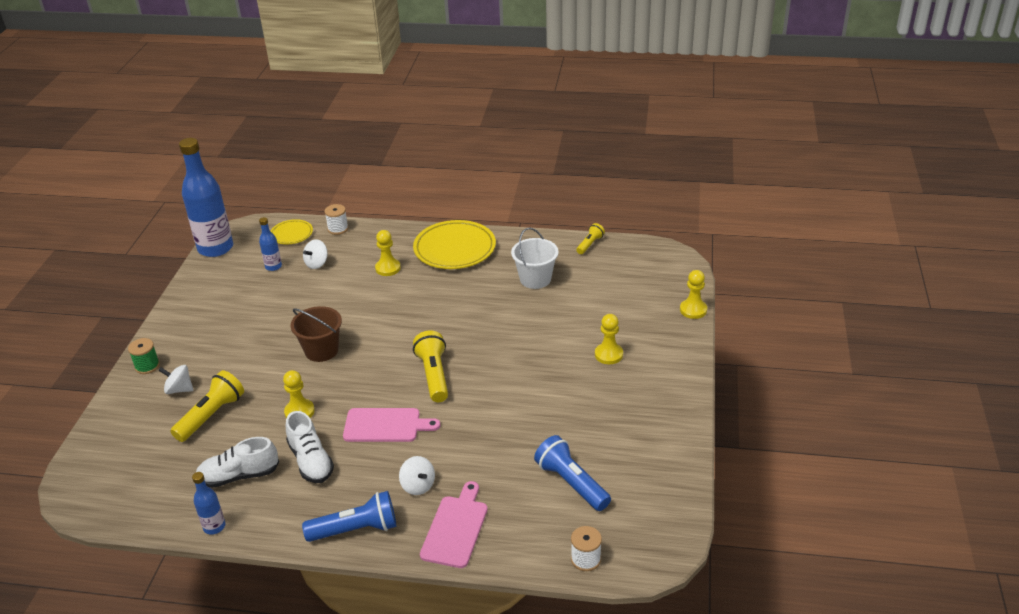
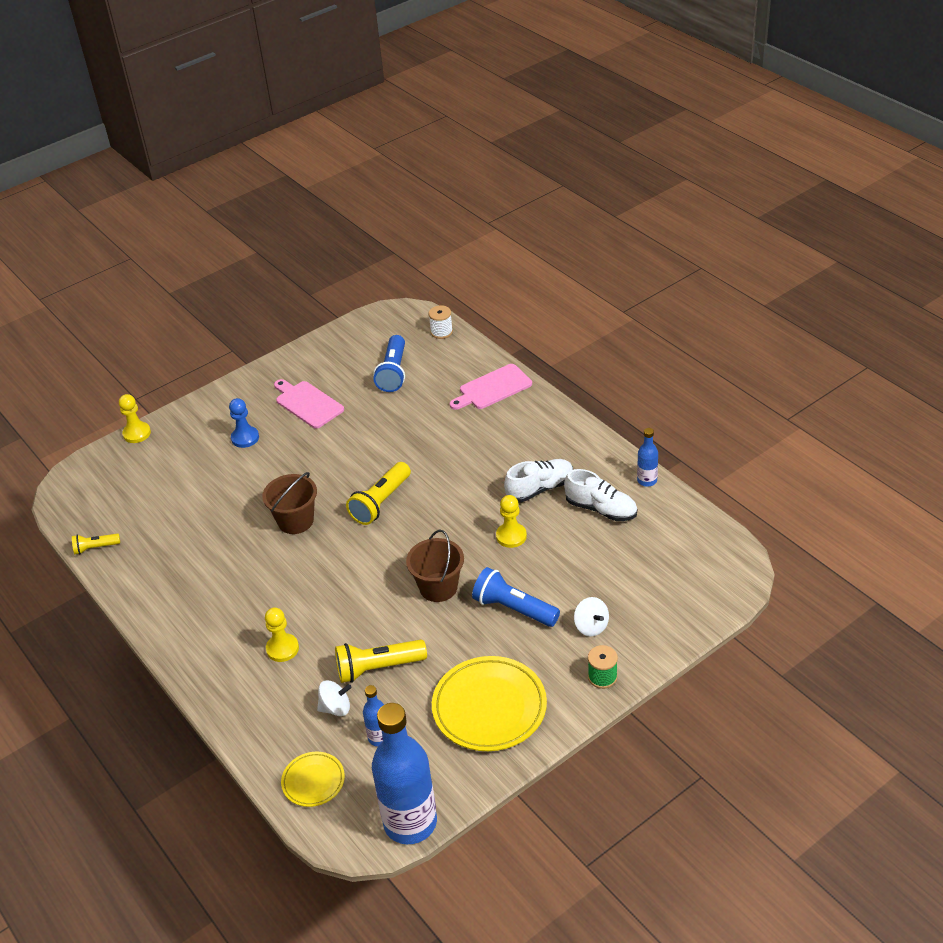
camera: 135 degrees left, 5 degrees up
(211, 415) = (583, 579): yellow flashlight -> yellow flashlight (378, 668)
(311, 461) = (540, 488): white shoe -> white shoe turned 45 degrees clockwise
(338, 229) = (261, 751): white spool -> none
(356, 529) = (554, 423): blue flashlight -> blue flashlight (513, 609)
(385, 425) = (460, 483): pink cutting board -> pink cutting board (307, 403)
(418, 485) = (486, 427): white spinning top -> none
(454, 249) = (199, 629): yellow plate -> yellow plate (489, 707)
(481, 329) = (295, 521): none -> brown bucket
(535, 279) = (189, 542): white bucket -> none
(608, 355) = (245, 438): yellow pawn -> blue pawn

